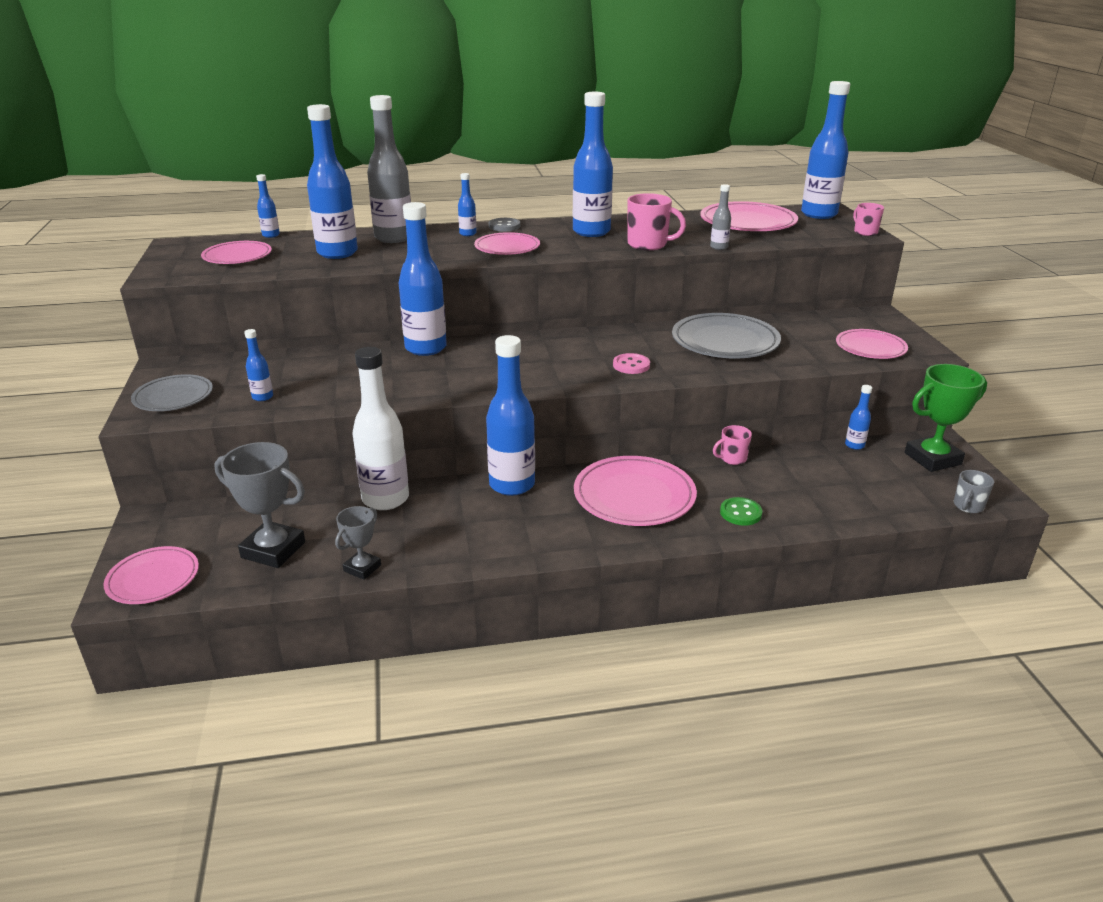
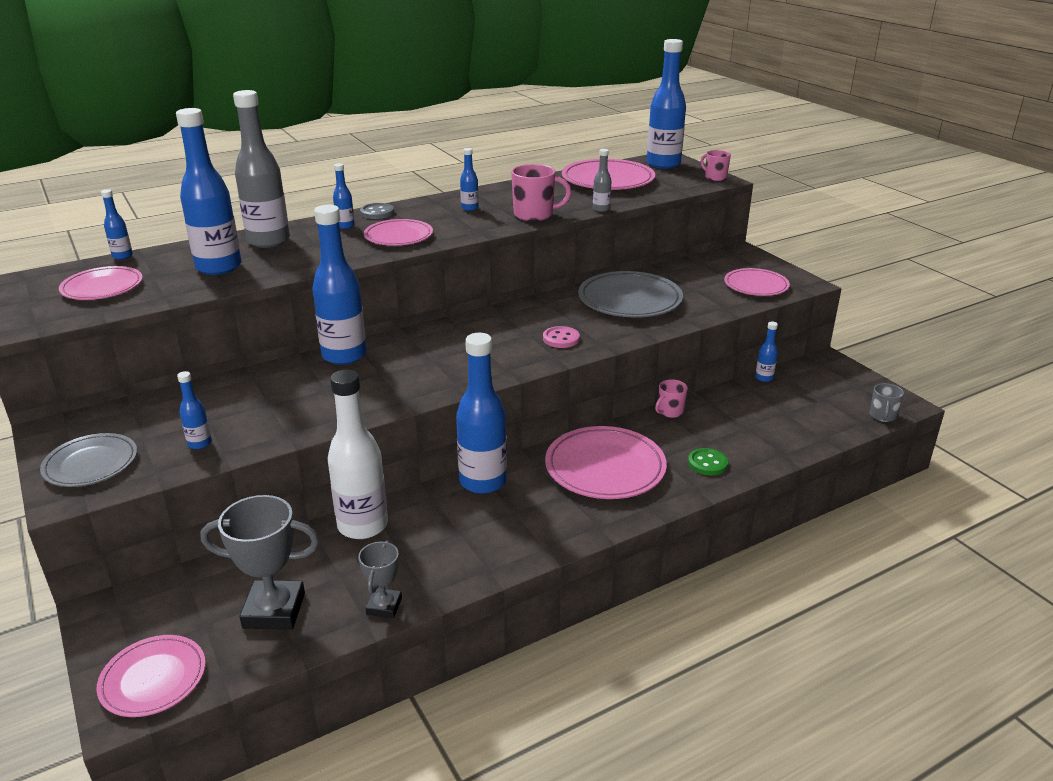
camera: 20 degrees left, 0 degrees up
(591, 232) = (469, 208): blue bottle -> blue bottle, size x0.45
(932, 458) = (832, 378): green trophy -> none

